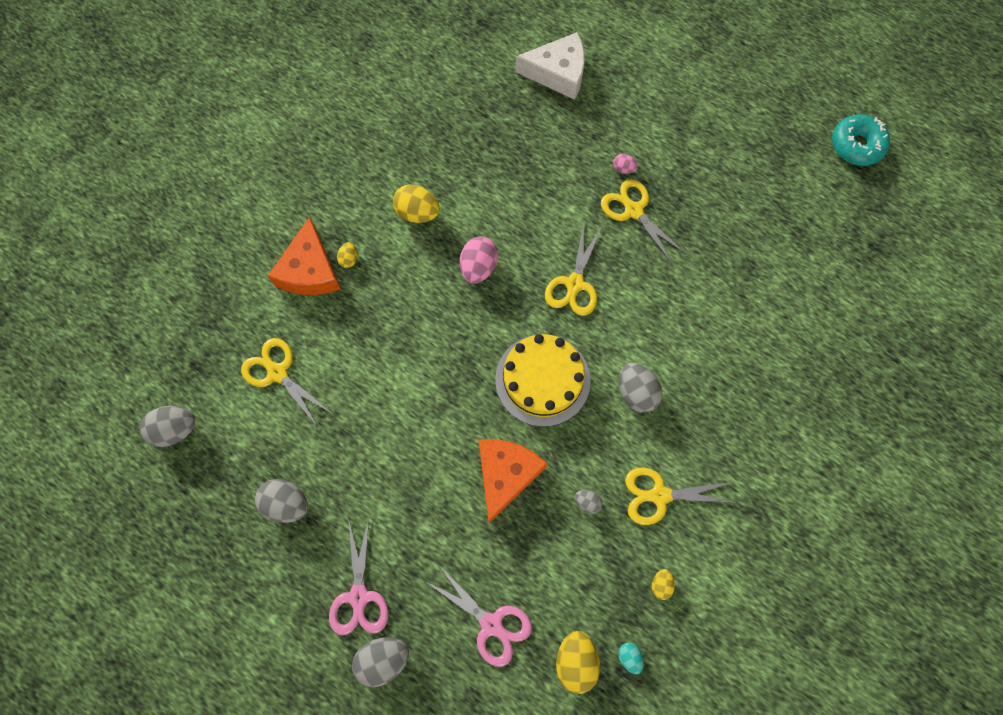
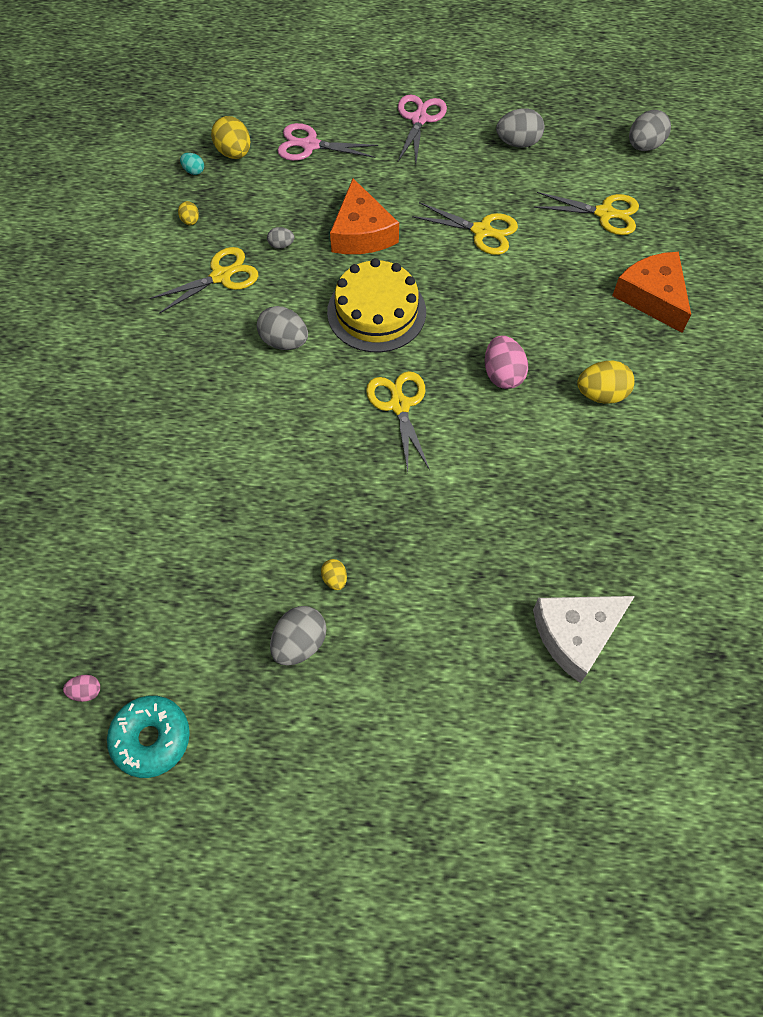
camera: 150 degrees right, 10 degrees down
(349, 259) = (627, 322): yellow egg -> yellow egg (334, 579)
(359, 596) = (419, 119): pink scissors -> pink scissors turned 45 degrees clockwise
(383, 658) = (375, 98): grey egg -> grey egg (299, 643)
(623, 169) = (422, 552): pink egg -> pink egg (86, 691)
(633, 211) = (383, 509): yellow scissors -> yellow scissors (481, 231)

